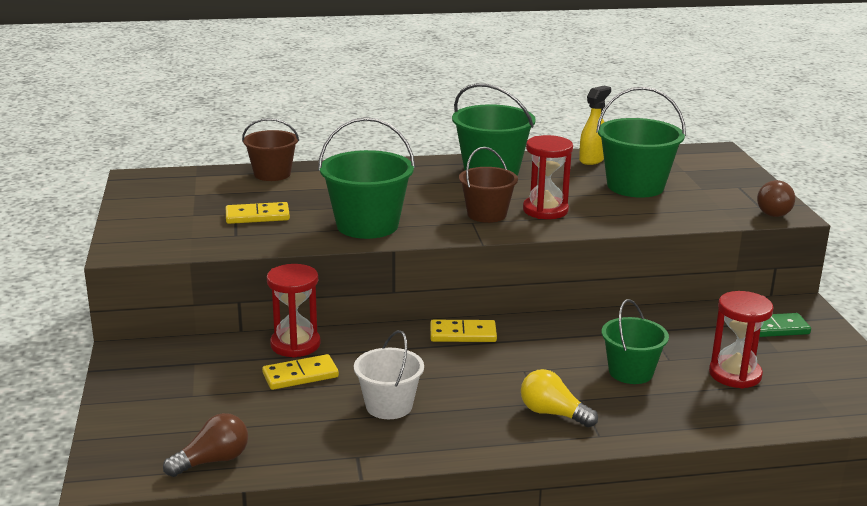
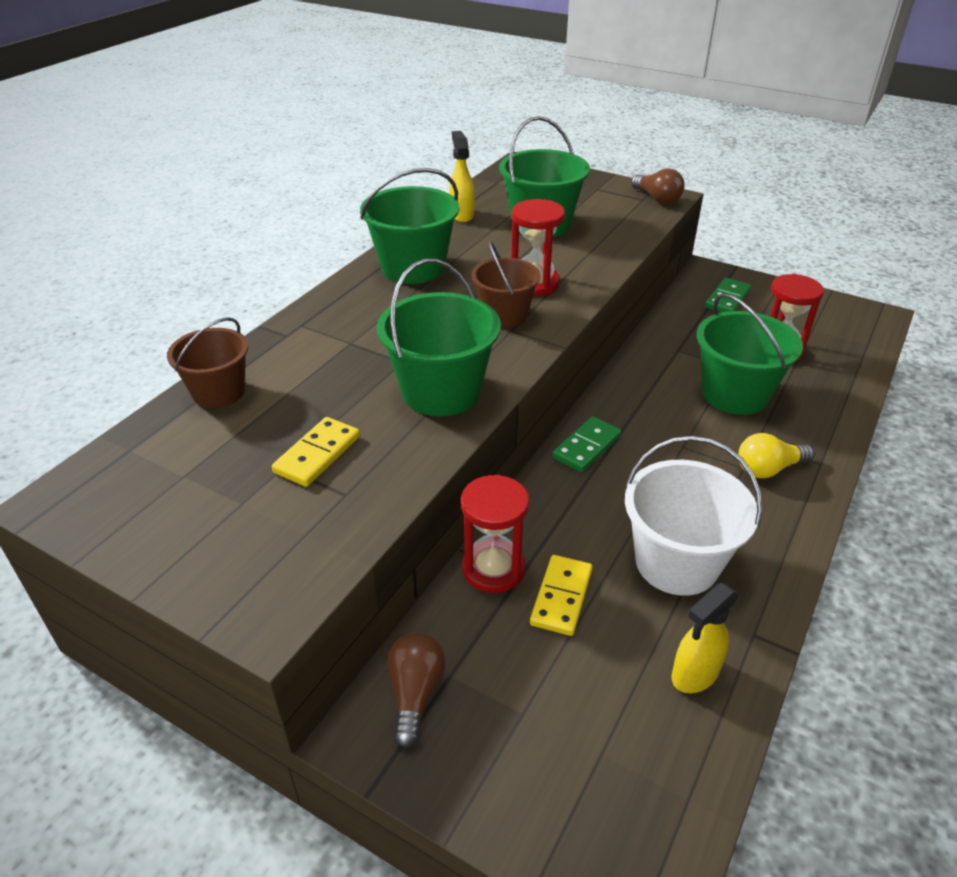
camera: 50 degrees left, 15 degrees up
(212, 461) = (683, 764): brown light bulb -> brown light bulb (415, 694)
(291, 443) = (694, 674): none -> yellow spray bottle
(389, 406) = (676, 563): white bucket -> white bucket, size x1.54
(463, 334) = (586, 447): yellow domino -> green domino
(631, 372) = (735, 394): green bucket -> green bucket, size x1.54

